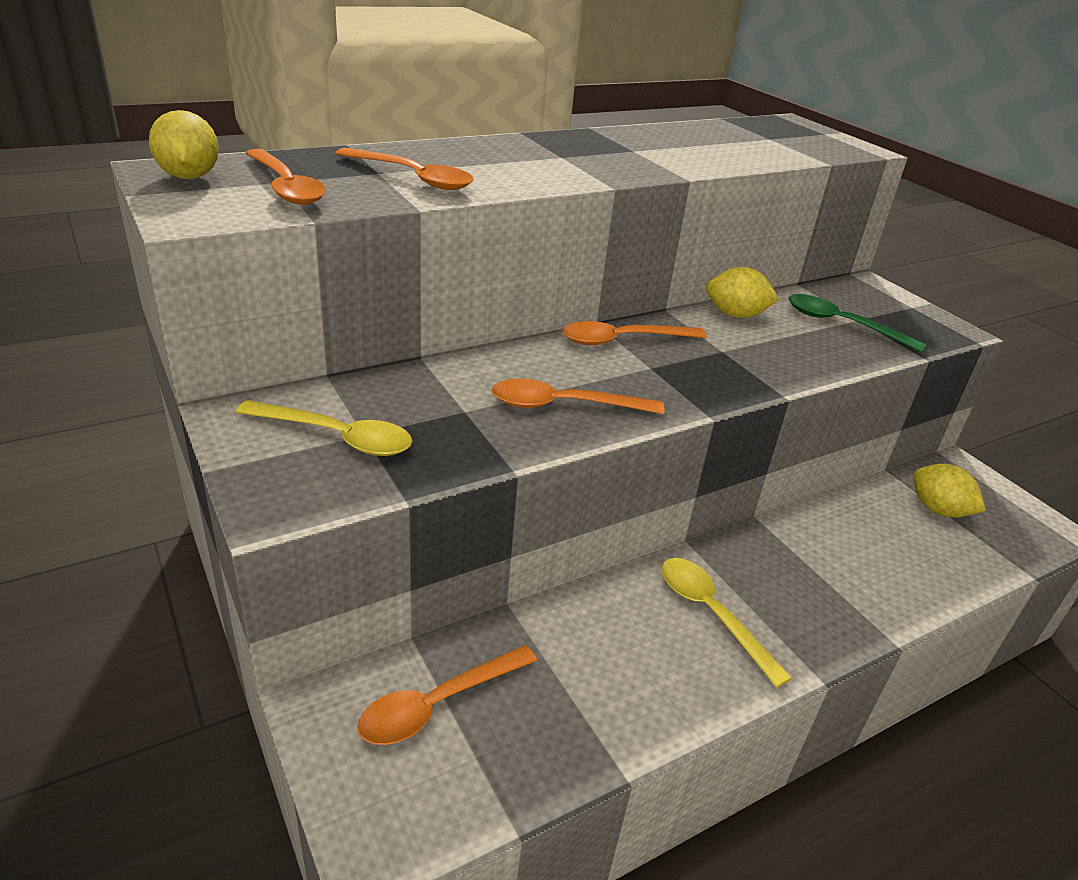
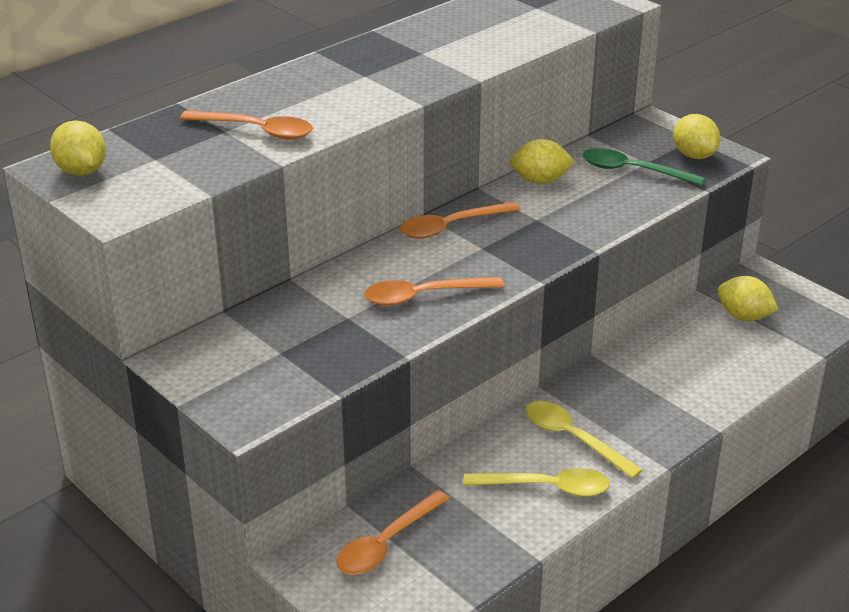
camera: 10 degrees left, 0 degrees up
(286, 187) = (164, 165): orange spoon -> none
(338, 437) = (261, 359): yellow spoon -> yellow spoon (547, 487)
(913, 322) = (694, 155): none -> yellow lemon

